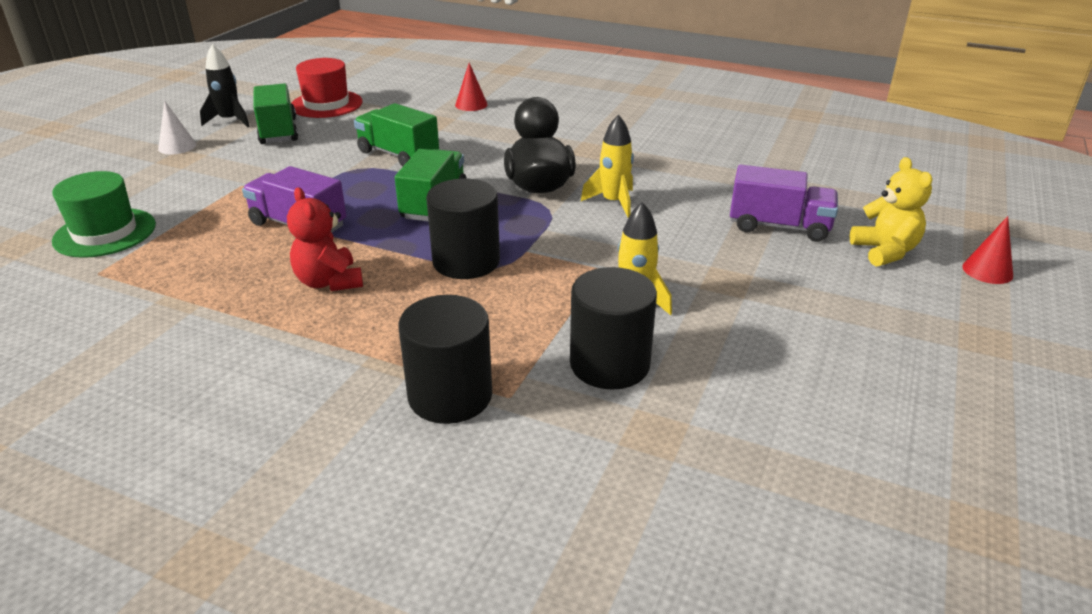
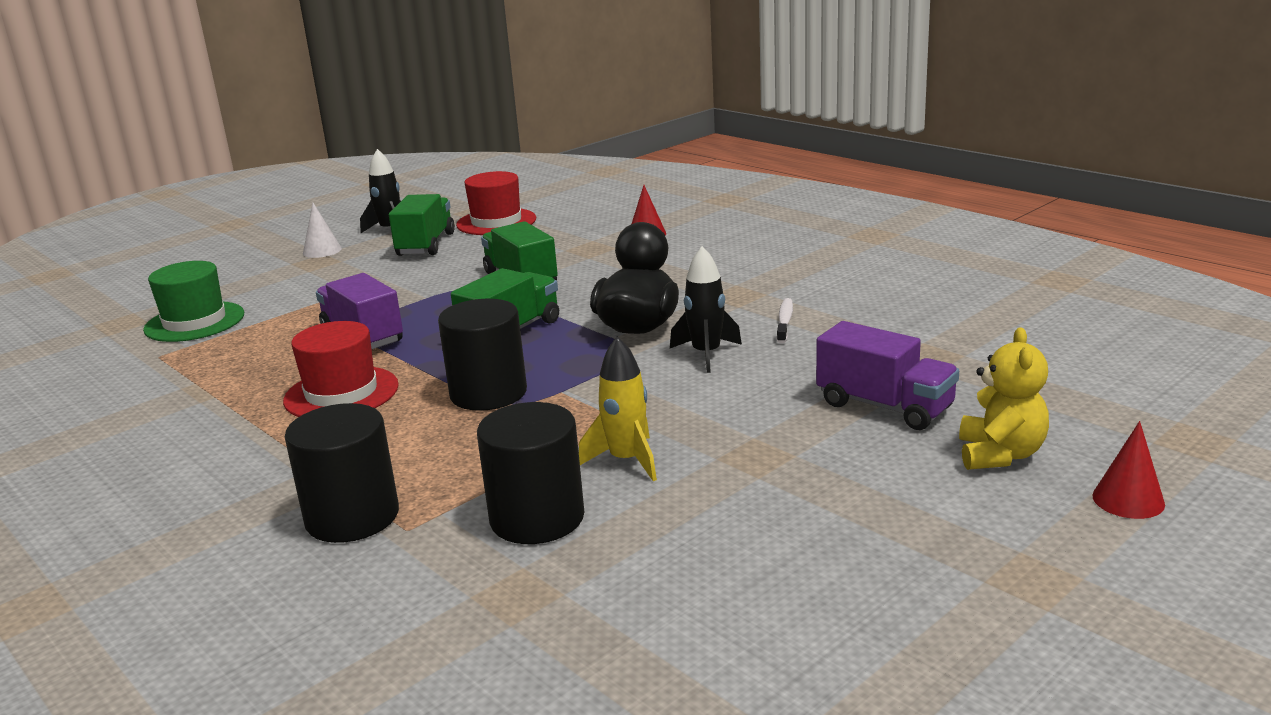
camera: 25 degrees right, 10 degrees down
(329, 282) = (341, 393): red teddy bear -> red hat
(613, 202) = (706, 354): yellow rocket -> black rocket
(647, 168) = (785, 321): none -> white toothbrush

